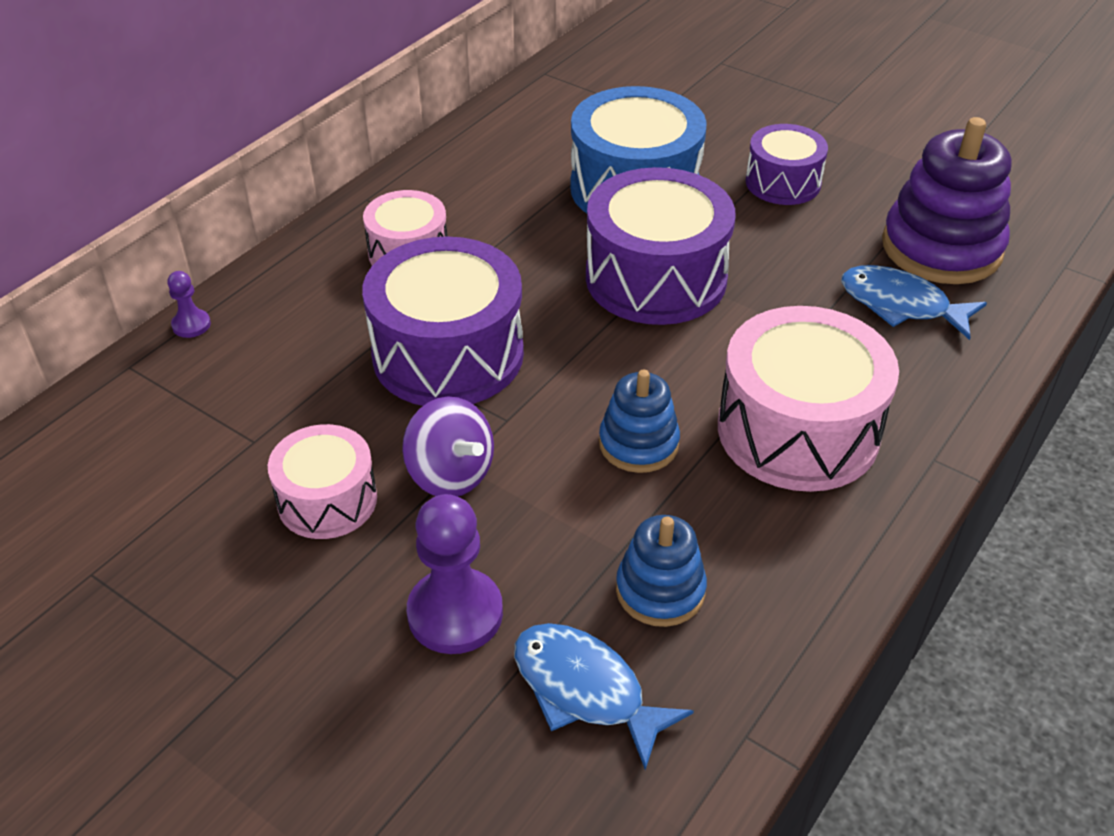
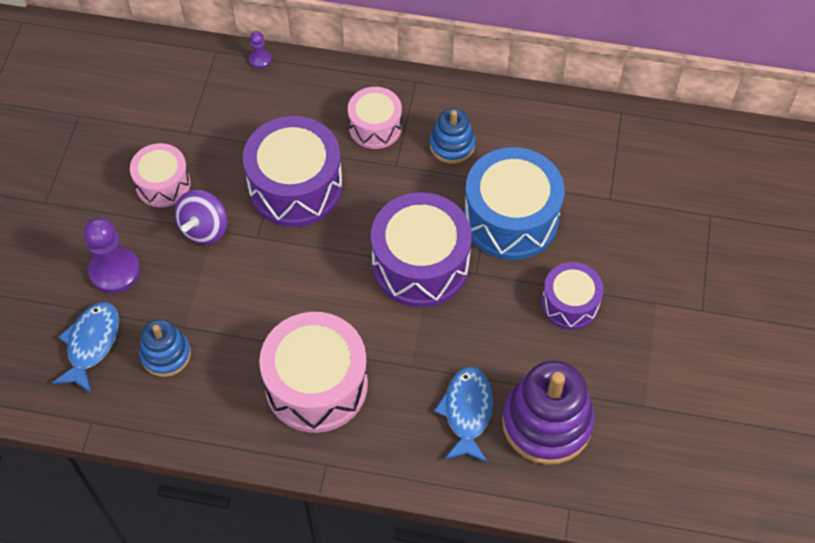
camera: 65 degrees right, 15 degrees up
(638, 444) = (267, 307): blue stacking toy -> blue stacking toy (452, 145)

